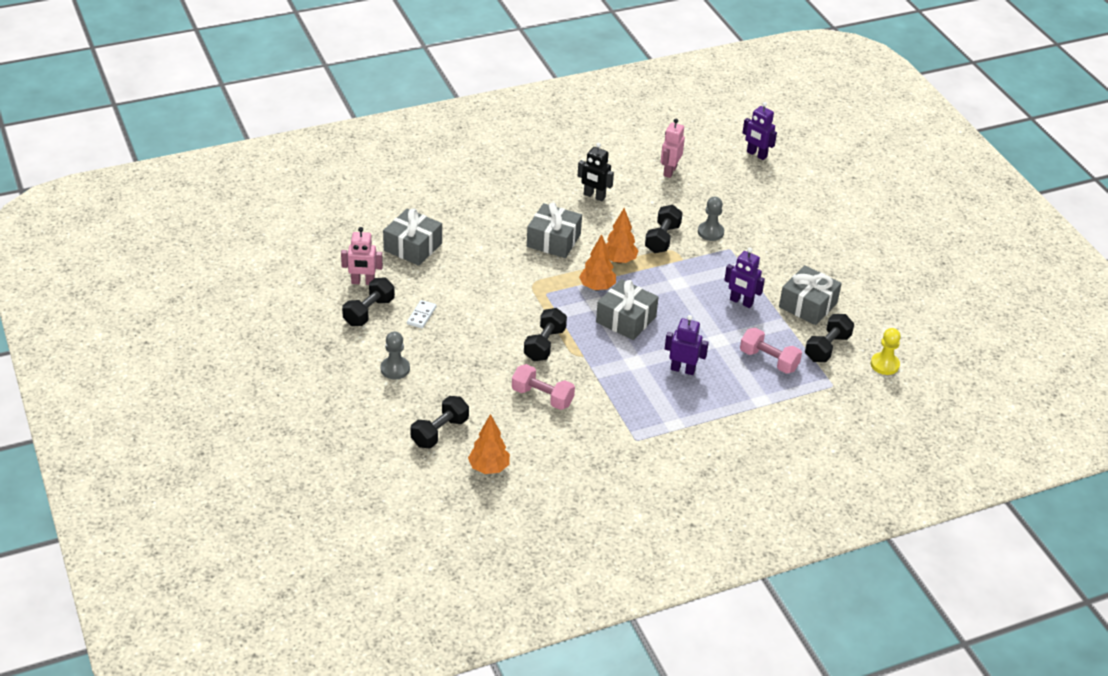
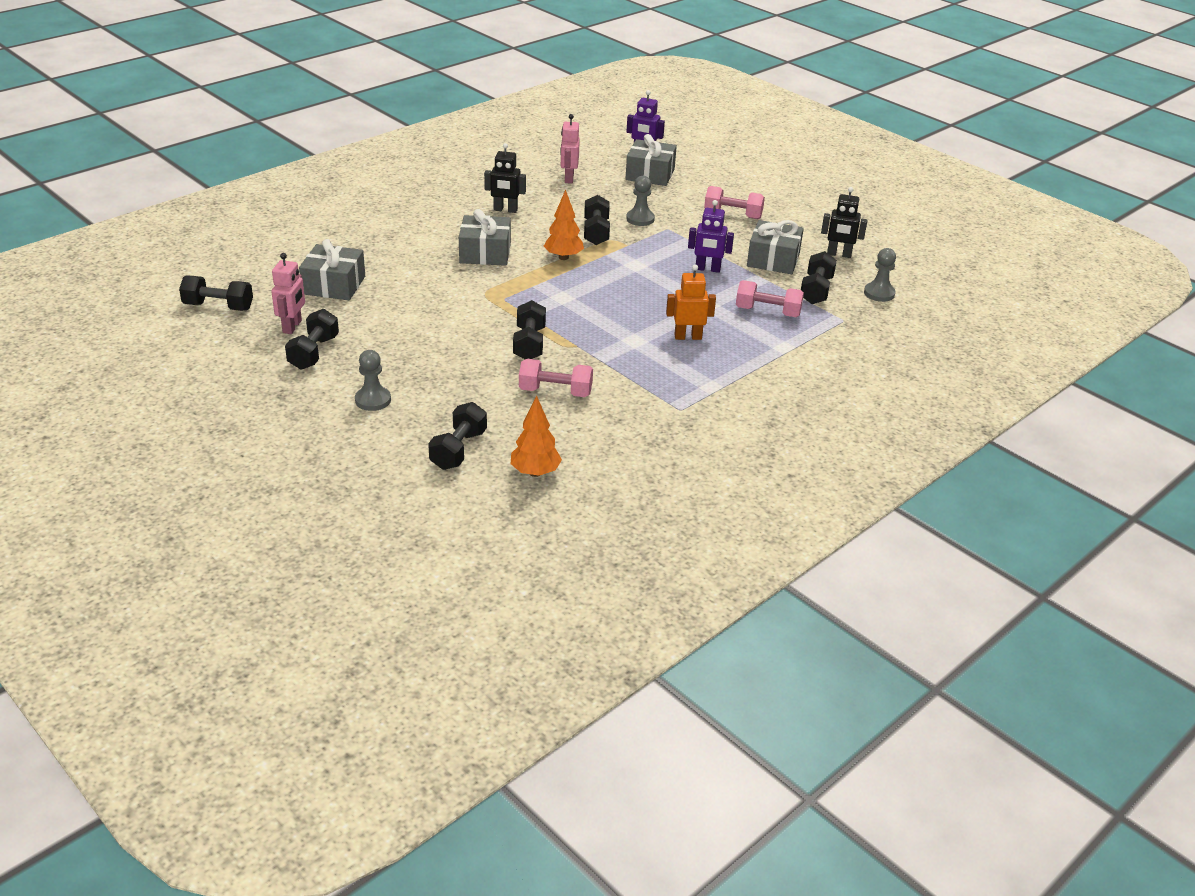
camera: 20 degrees left, 5 degrees down
(313, 248) = (218, 306): none -> black dumbbell
(363, 282) = (292, 327): pink robot -> pink robot turned 60 degrees counterclockwise
(421, 315) = (377, 344): white domino -> none
(597, 287) = (555, 284): orange tree -> none
(626, 319) = (602, 305): grey gift -> grey gift (650, 174)
(682, 369) = (688, 337): purple robot -> orange robot
(800, 246) = (733, 215): none -> pink dumbbell
(874, 313) = (839, 254): none -> black robot
(884, 365) = (879, 293): yellow pawn -> grey pawn

